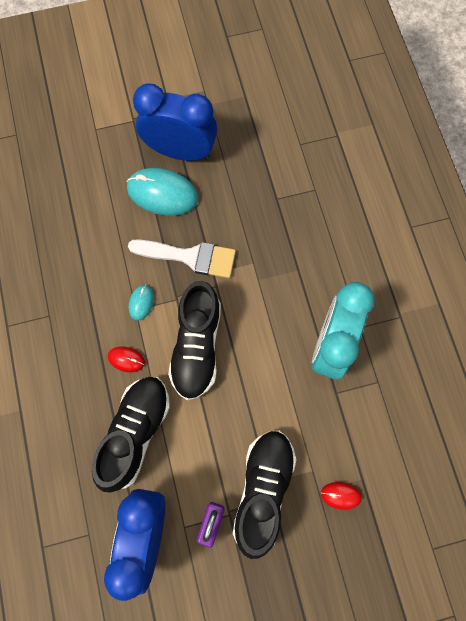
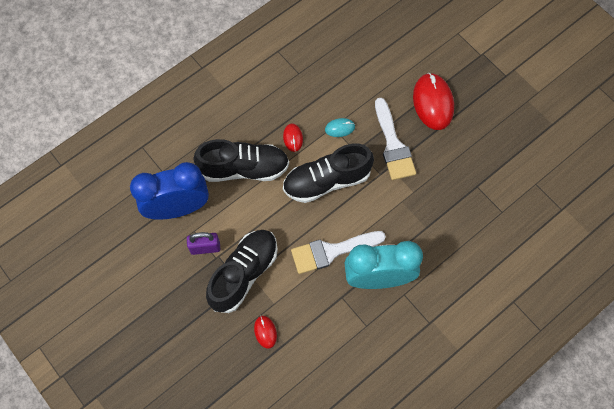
camera: 65 degrees right, 5 degrees down
(162, 193) = (433, 103): turquoise mouse -> red mouse
(180, 151) = (475, 99): blue clock -> none
(263, 489) = (244, 273): black shoe -> black shoe turned 45 degrees counterclockwise
(280, 379) = (331, 251): none -> white brush

